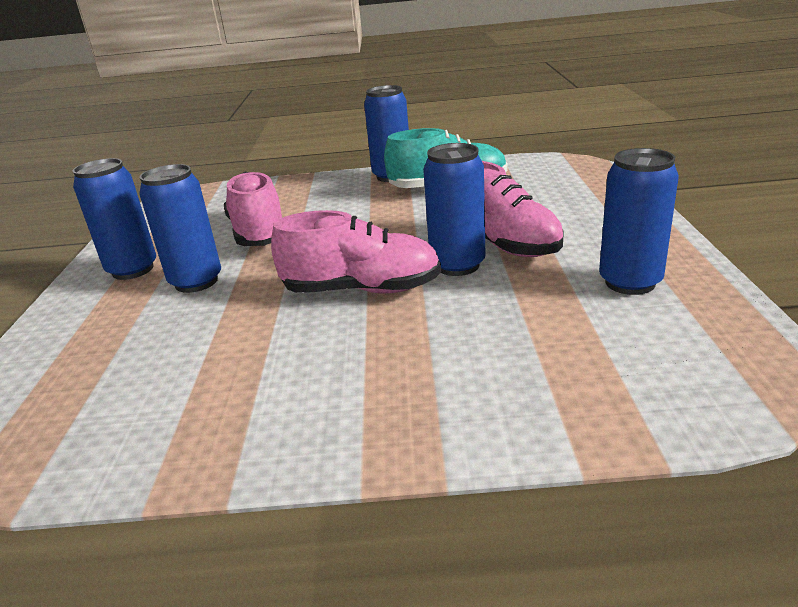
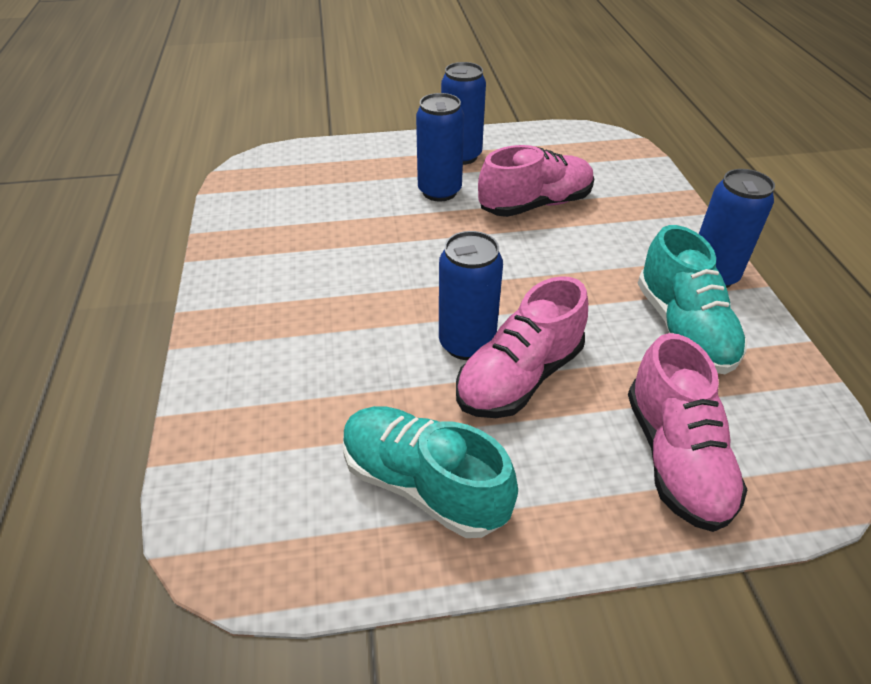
camera: 80 degrees right, 15 degrees up
(362, 290) = (420, 284): pink shoe -> pink shoe (675, 457)
(630, 282) = (423, 484): blue can -> turquoise shoe

